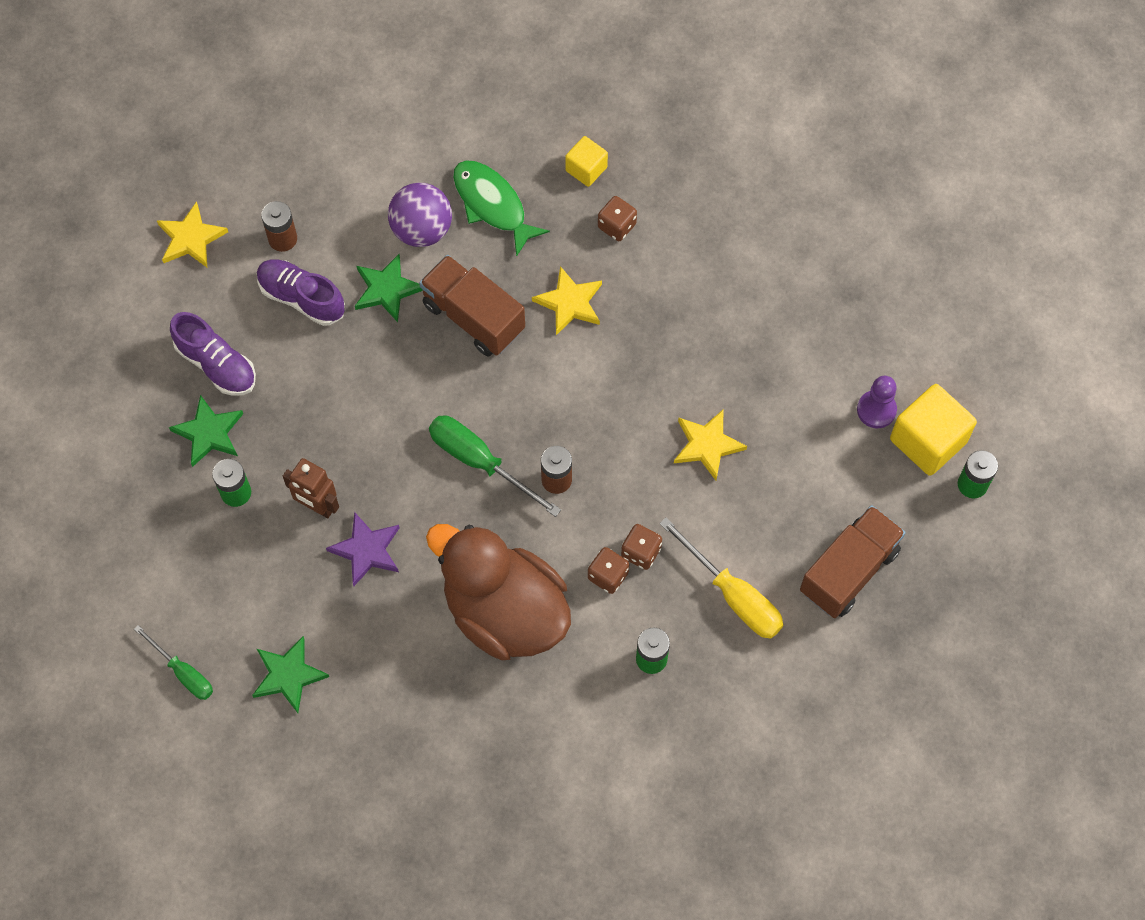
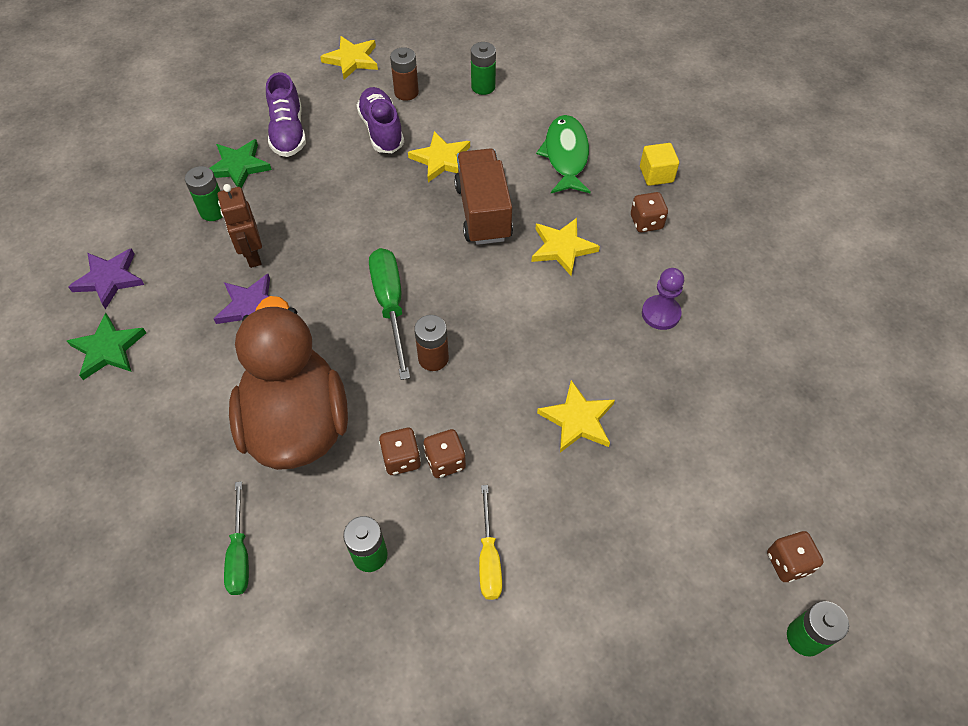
camera: 40 degrees right, 10 degrees down
(183, 672) = (51, 295): green screwdriver -> green screwdriver (240, 554)
(217, 621) = (109, 279): none -> purple star
(349, 180) = (483, 87): none -> green battery
(387, 289) = (441, 159): green star -> yellow star
(422, 229) = (502, 140): purple ball -> none
(733, 595) = (489, 558): yellow screwdriver -> yellow screwdriver, size x0.64
(848, 570) = (614, 621): brown truck -> none
(876, 410) = (757, 500): purple pawn -> purple pawn (661, 313)
(928, 441) = (788, 563): yellow cube -> brown dice

